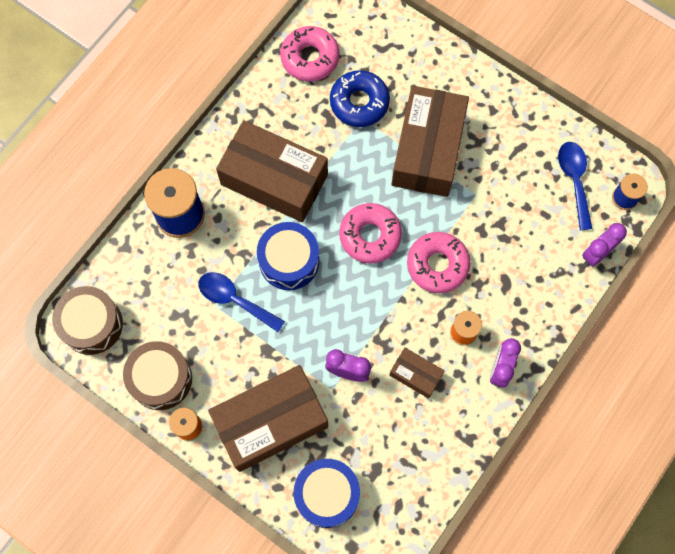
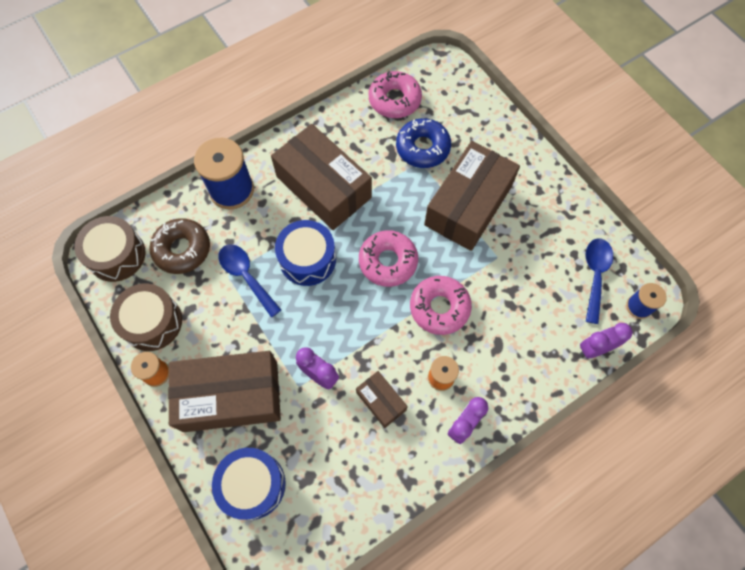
camera: 20 degrees right, 5 degrees down
(157, 295) = (182, 249): none -> brown donut

